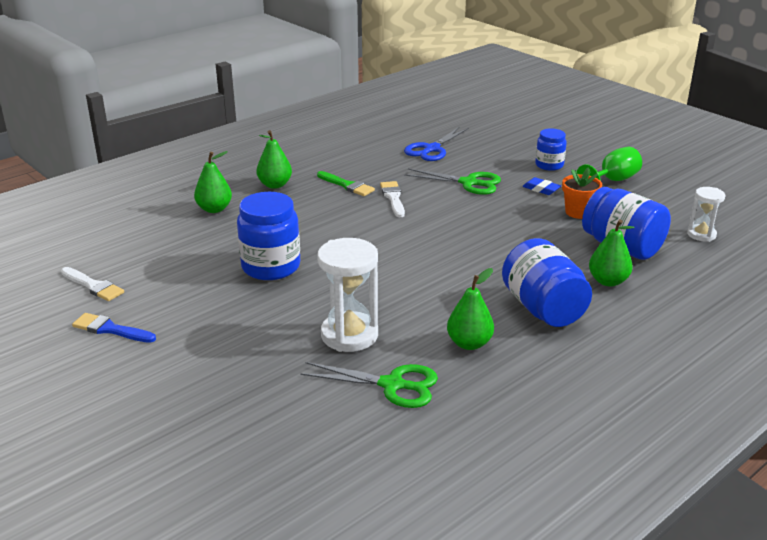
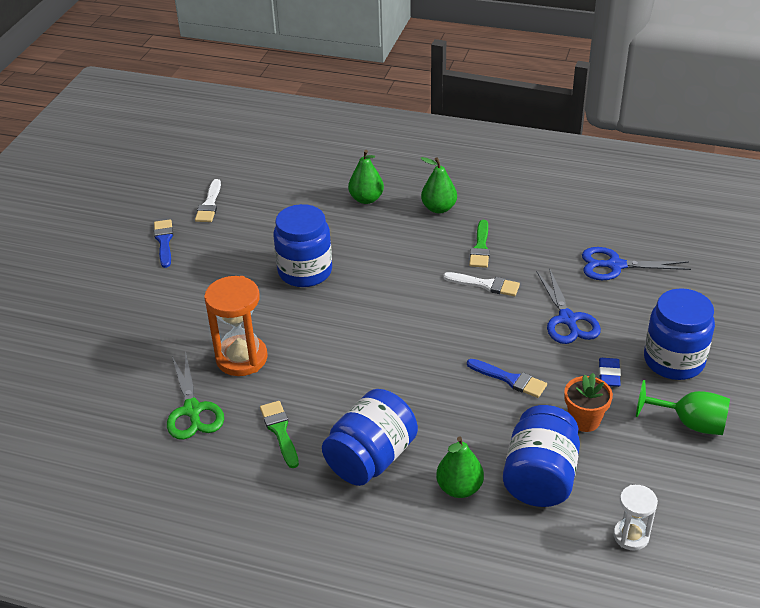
camera: 60 degrees right, 10 degrees up
(349, 335) = (241, 358): white hourglass -> orange hourglass
(393, 198) = (485, 285): white brush -> white brush turned 60 degrees clockwise
(468, 183) = (567, 319): green scissors -> blue scissors
(469, 343) = (280, 431): green pear -> green brush
(509, 224) = (510, 379): none -> blue brush
(549, 165) = (673, 361): blue jar -> blue jar, size x1.69

